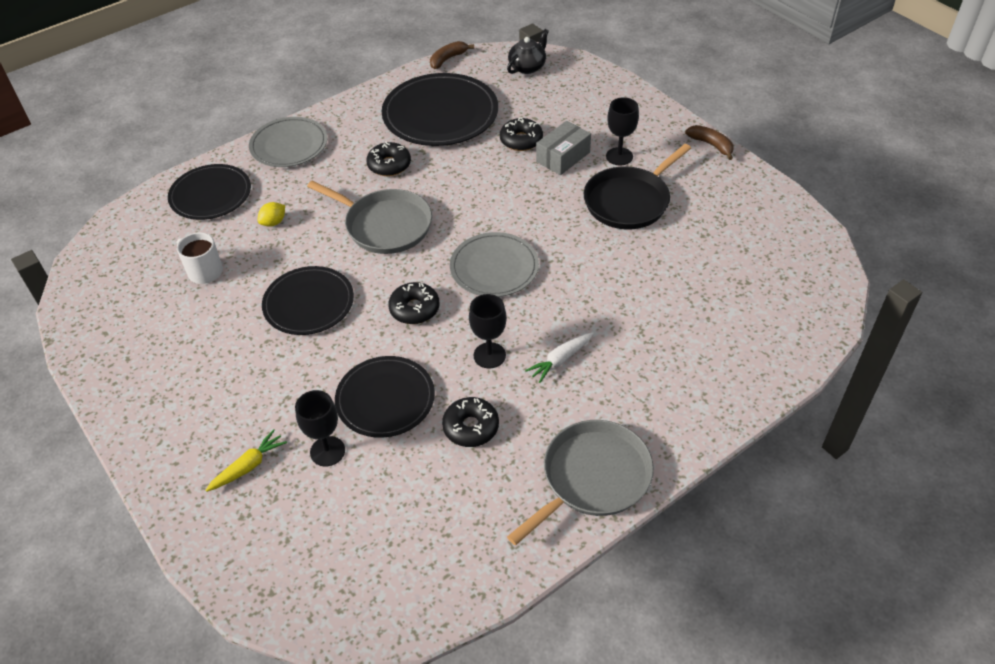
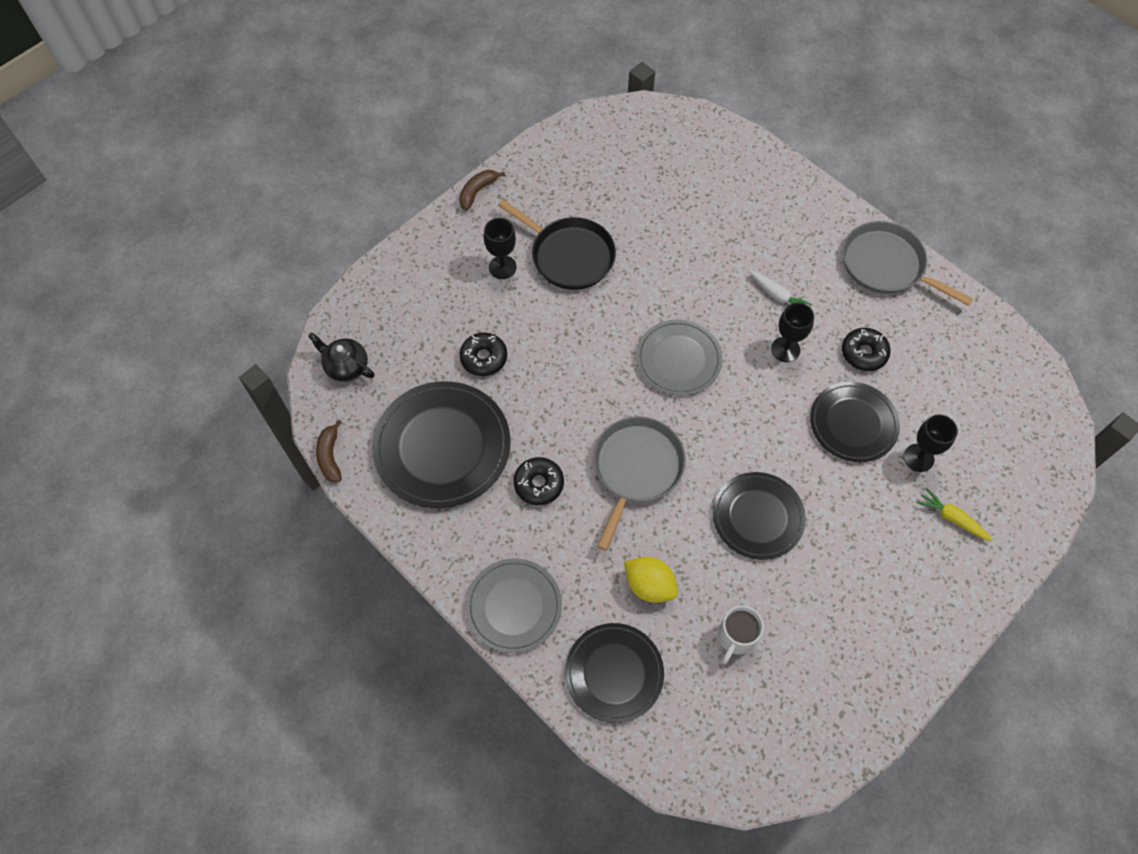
camera: 100 degrees left, 15 degrees up
(273, 222) = (649, 585): yellow lemon -> yellow lemon, size x1.63
(414, 309) = (744, 419): black donut -> none
(448, 59) = (330, 456): brown banana -> brown banana turned 45 degrees clockwise
(563, 157) = (508, 316): grey box -> none

